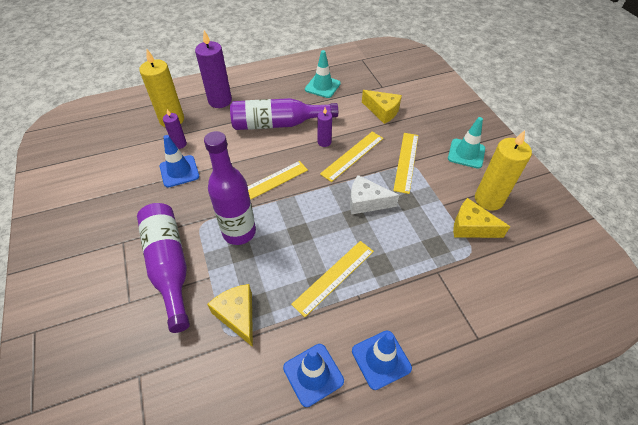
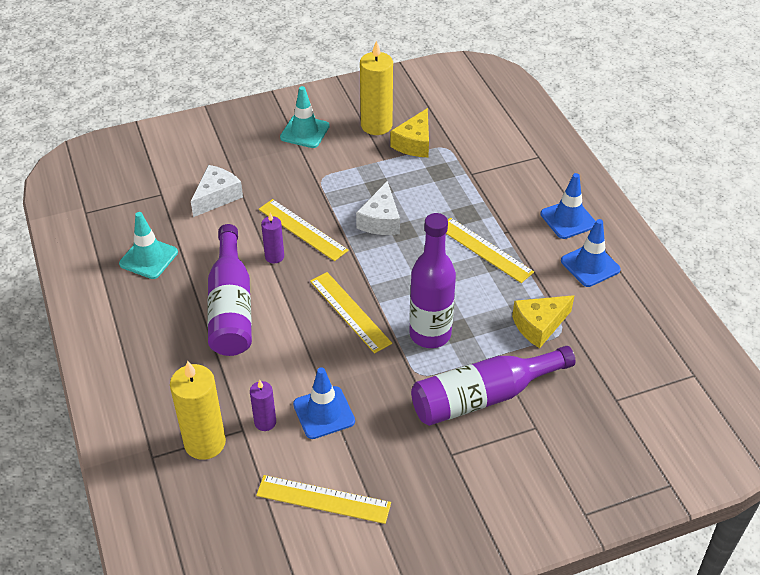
camera: 90 degrees left, 5 degrees down
(220, 101) = (164, 383): purple candle -> none
(382, 111) = (217, 197): yellow cheese -> white cheese
(406, 162) = (316, 182): yellow ruler -> yellow ruler (323, 499)

